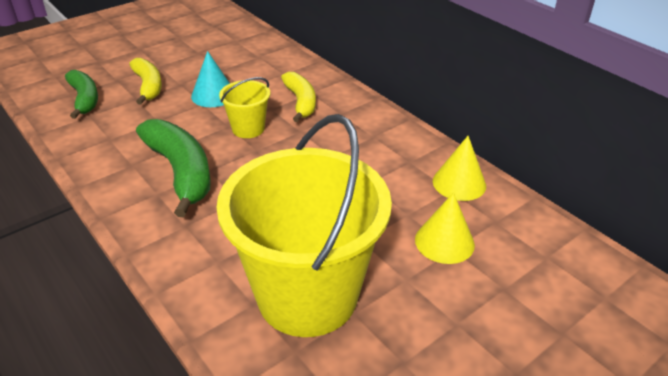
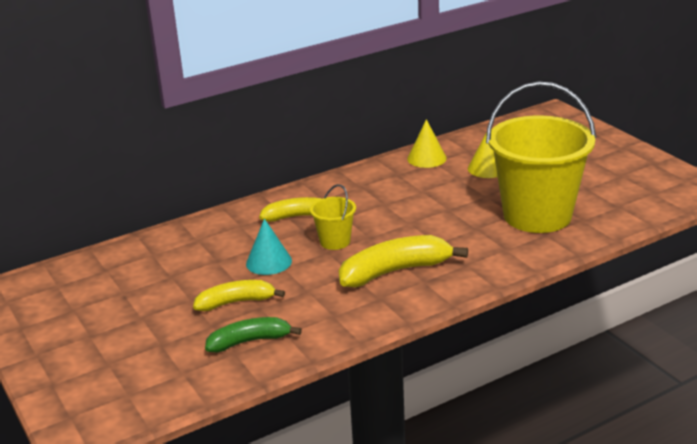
camera: 80 degrees left, 10 degrees down
(181, 172) = (394, 271): green banana -> yellow banana

